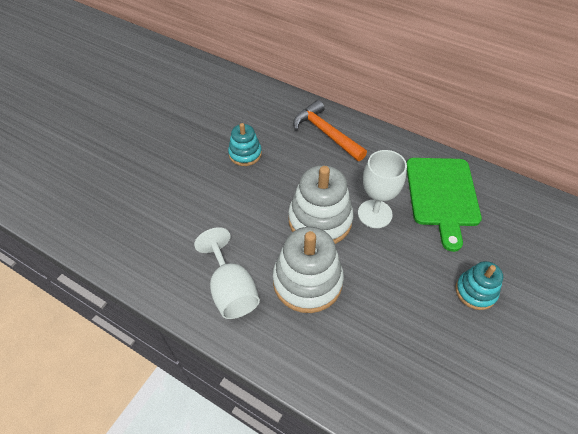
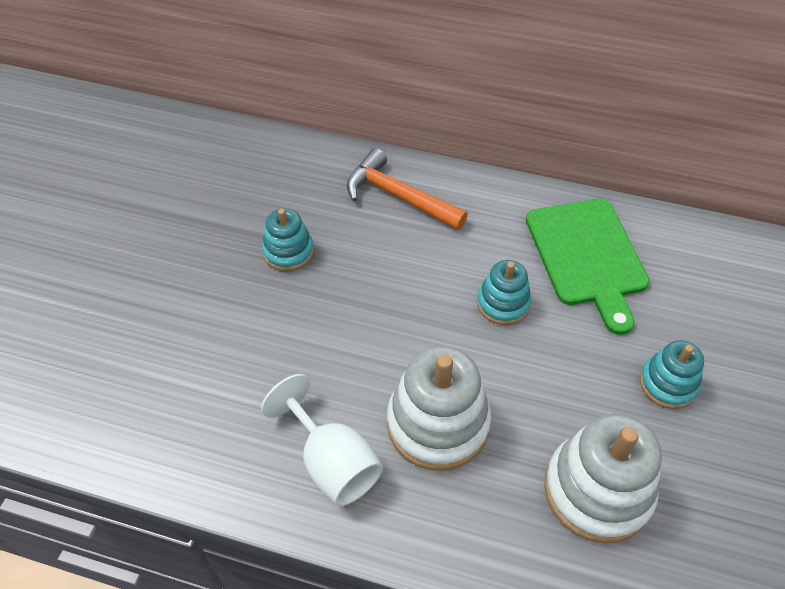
camera: 15 degrees left, 0 degrees up
(320, 220) = (429, 329): white stacking toy -> white stacking toy (597, 490)
(374, 214) = (503, 303): white goblet -> turquoise stacking toy

